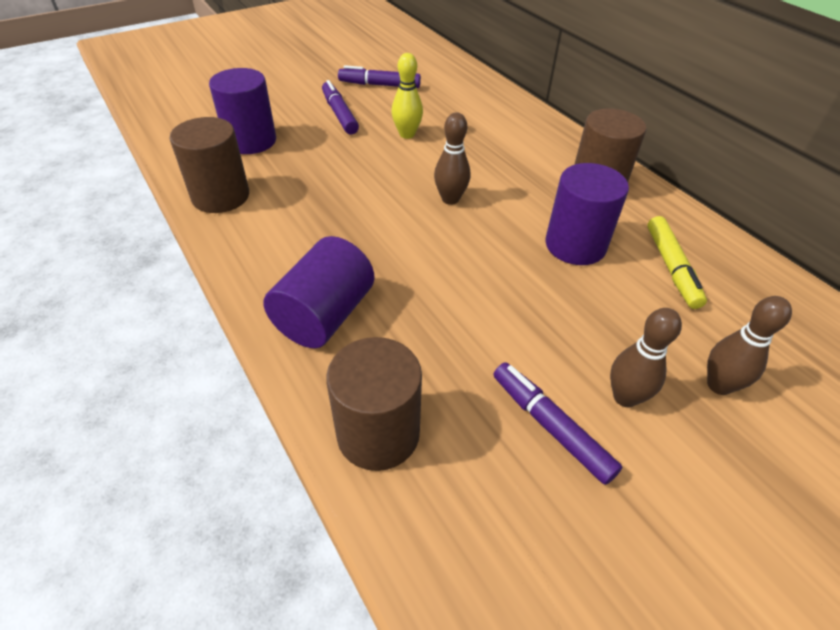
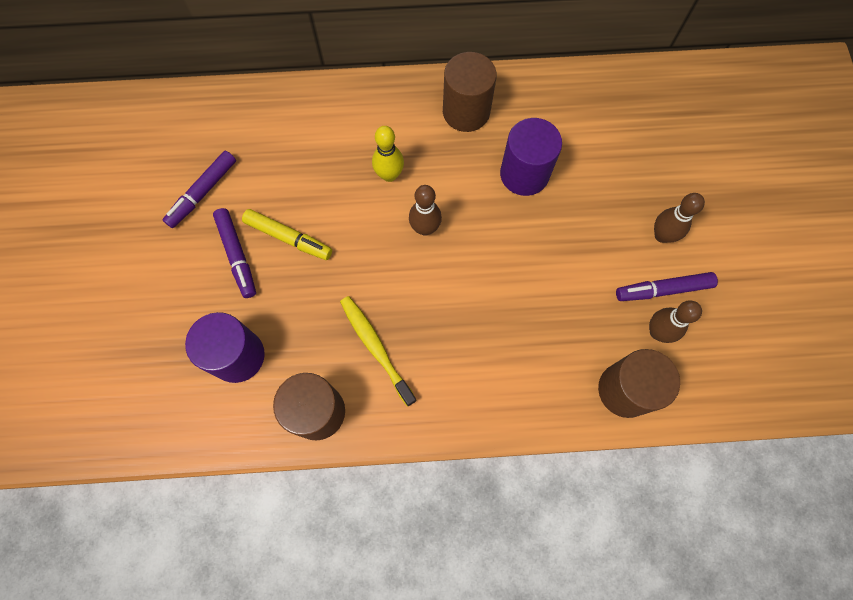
camera: 60 degrees left, 25 degrees up
(304, 209) = (376, 348): none -> yellow toothbrush
(324, 315) = (510, 381): purple cylinder -> none
(339, 114) = (237, 255): purple marker -> purple marker turned 120 degrees counterclockwise
(407, 134) = (310, 213): yellow bowling pin -> yellow bowling pin (389, 175)
(671, 267) = (576, 130): yellow marker -> yellow marker (288, 238)
(719, 385) = (677, 179): brown bowling pin -> brown bowling pin (657, 332)

